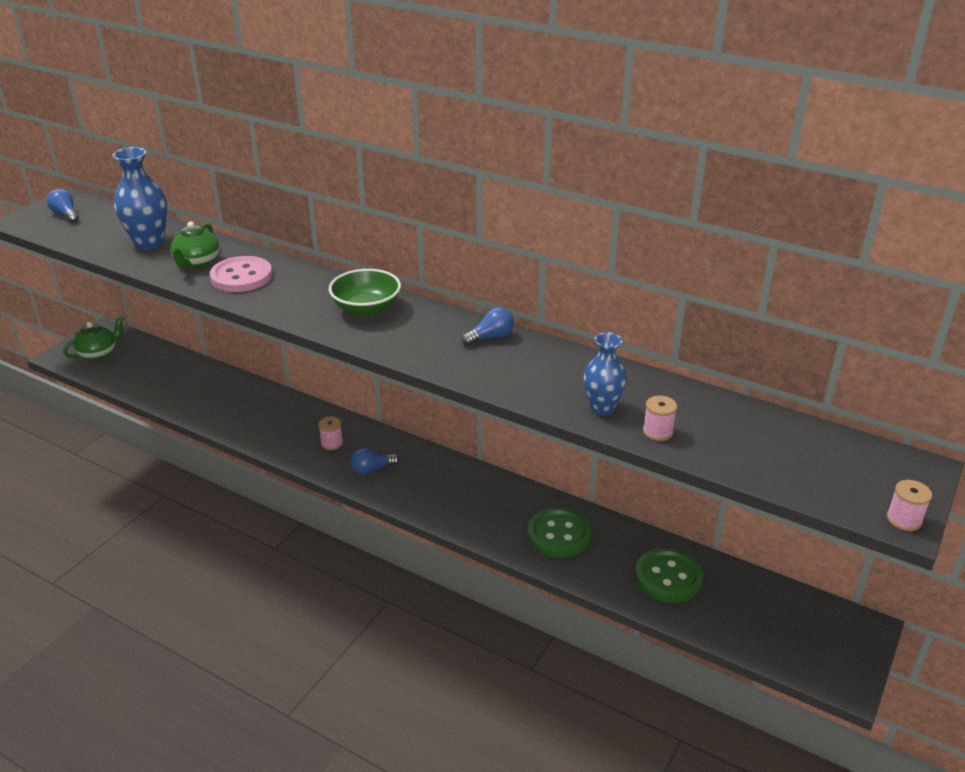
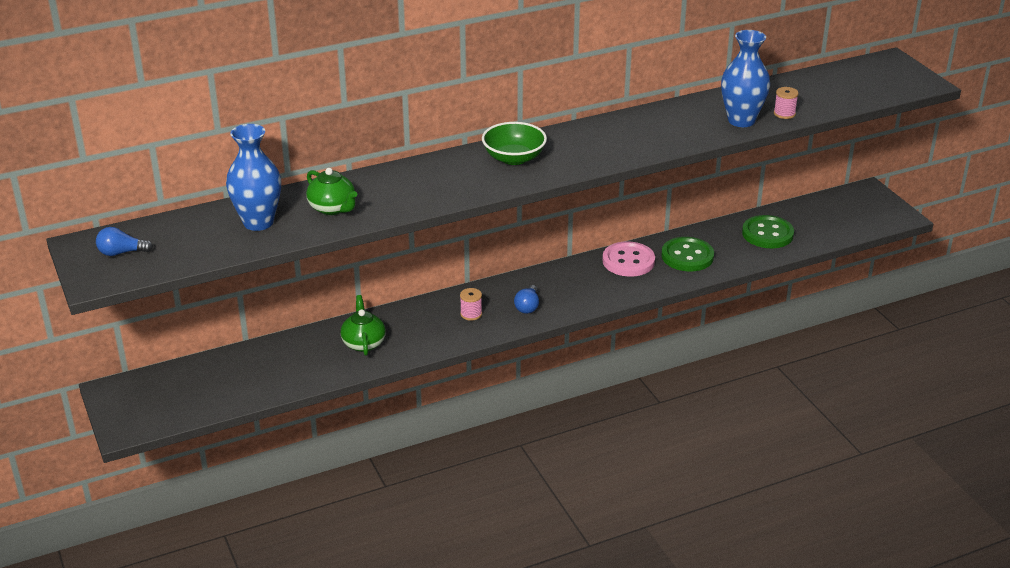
camera: 55 degrees left, 0 degrees up
(98, 353) = (154, 403): green teapot -> green teapot (363, 343)
(241, 276) = (388, 194): pink button -> pink button (628, 261)
(491, 337) = (614, 126): blue light bulb -> none
(602, 408) = (741, 120): blue vase -> blue vase, size x1.51
(904, 519) = (926, 82): pink spool -> none

